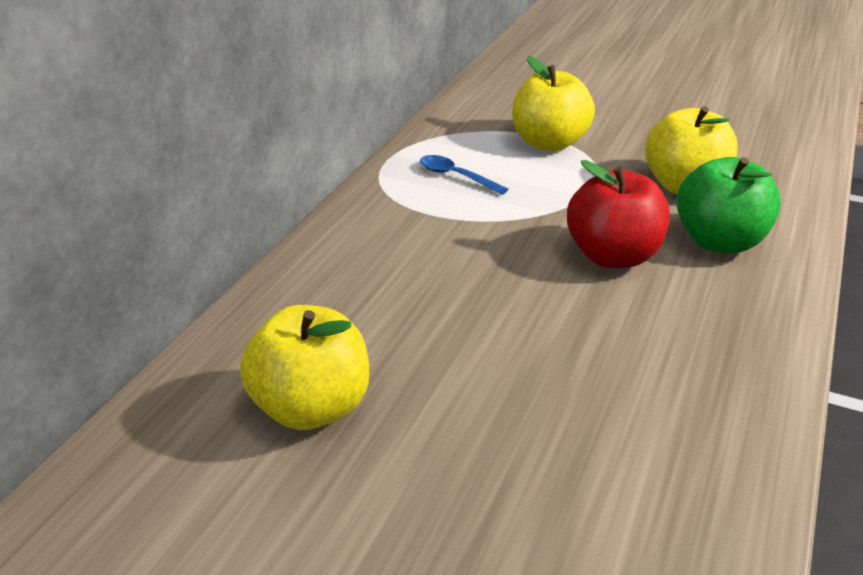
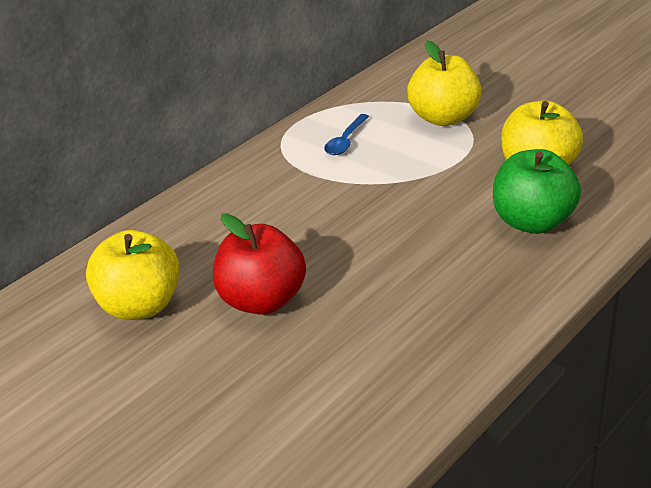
camera: 20 degrees right, 0 degrees up
(456, 176) = (345, 141): blue spoon -> blue spoon turned 120 degrees counterclockwise
(612, 256) = (432, 223): red apple -> red apple (262, 301)

